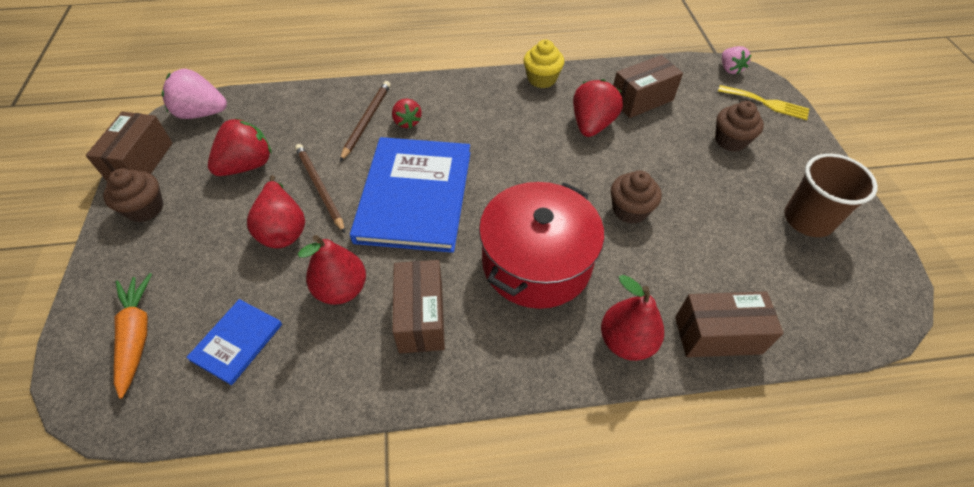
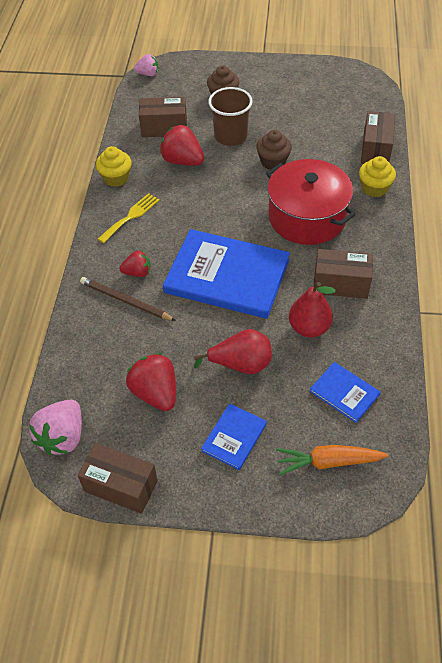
camera: 75 degrees left, 0 degrees up
(145, 208) = (188, 473): brown cupcake -> none
(184, 239) = (234, 437): none -> blue book
(320, 188) = (200, 338): brown pencil -> none
(626, 341) = (374, 188): red pear -> yellow cupcake
(641, 100) = (164, 128): brown box -> brown box turned 75 degrees counterclockwise
(767, 103) = (192, 68): yellow fork -> yellow fork (131, 216)
(808, 220) = (301, 86): brown cup -> brown cup (230, 136)

